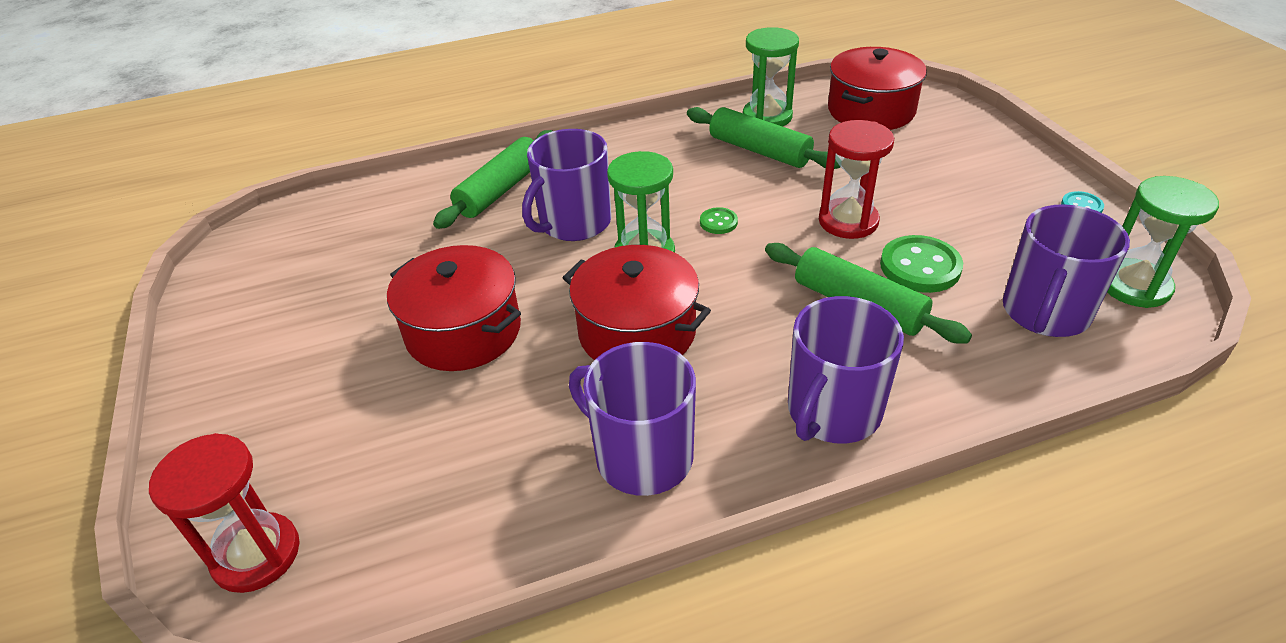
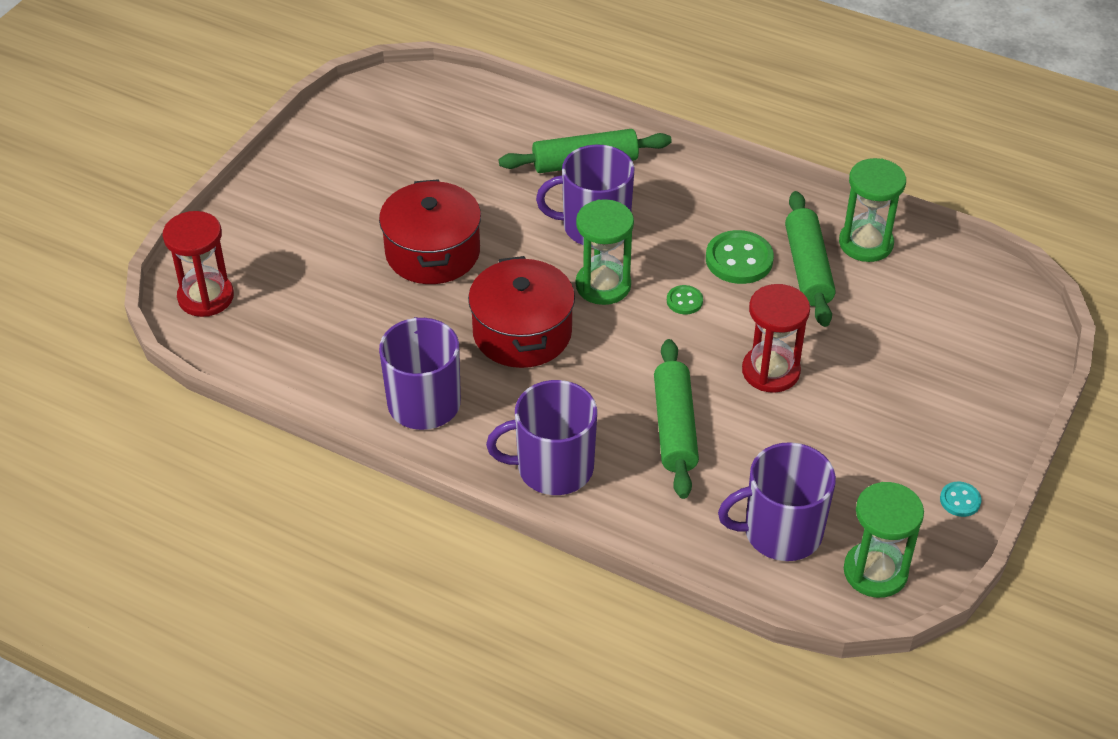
camera: 45 degrees right, 5 degrees up
(871, 110) = (959, 301): red pot -> none
(920, 267) = (759, 439): green button -> green button (739, 260)

